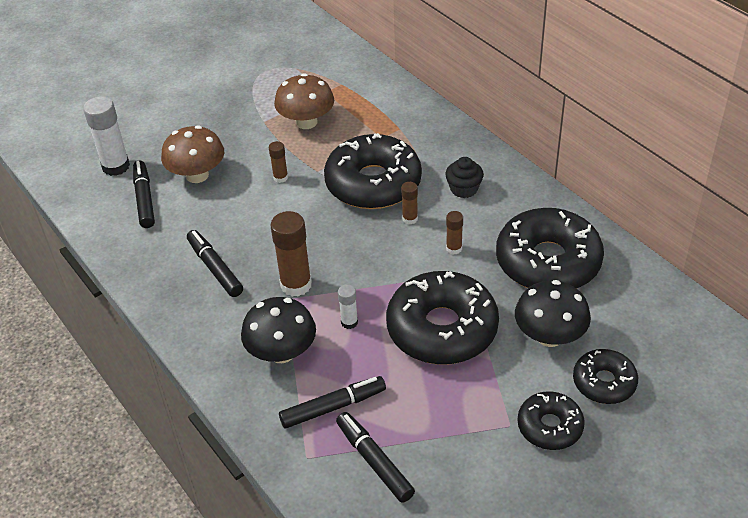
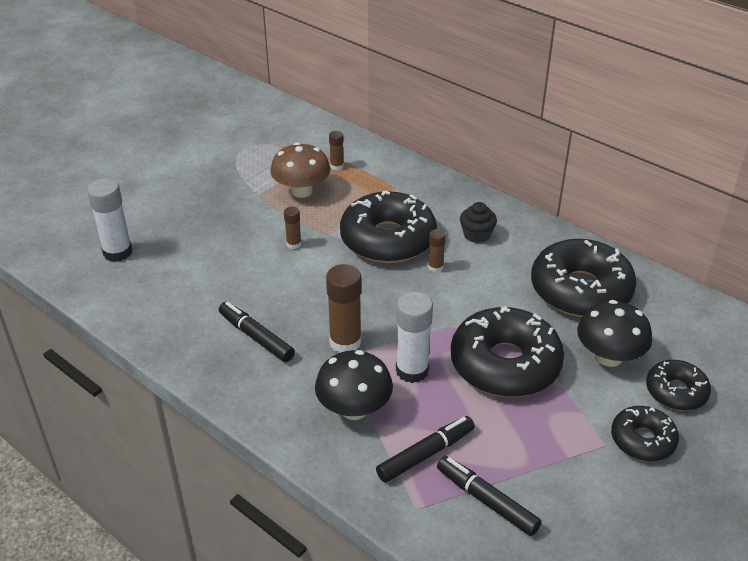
camera: 15 degrees left, 5 degrees down
(144, 199) = (159, 280): black marker -> none
(197, 175) = (207, 251): brown mushroom -> none
(349, 322) = (412, 370): white glue stick -> white glue stick, size x1.90
(454, 248) = (488, 289): brown glue stick -> brown glue stick (337, 166)

